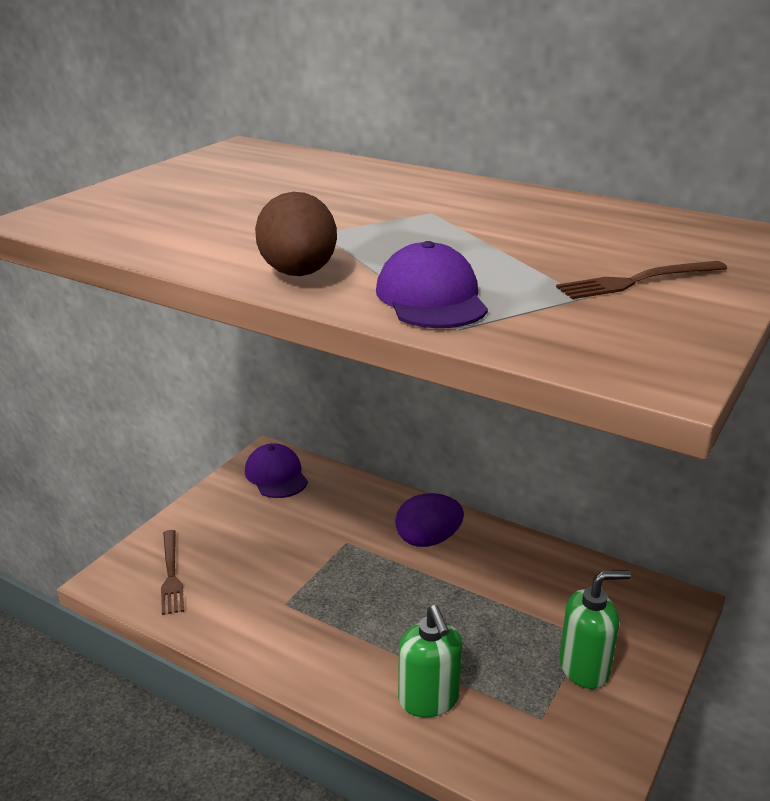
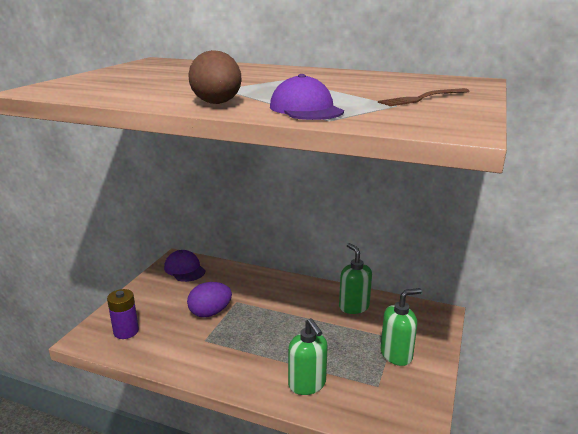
camera: 10 degrees left, 5 degrees down
(171, 574) = (126, 331): brown fork -> purple battery
(428, 540) = (286, 295): purple egg -> purple egg (210, 313)
(534, 573) = (354, 306): none -> green soap dispenser

